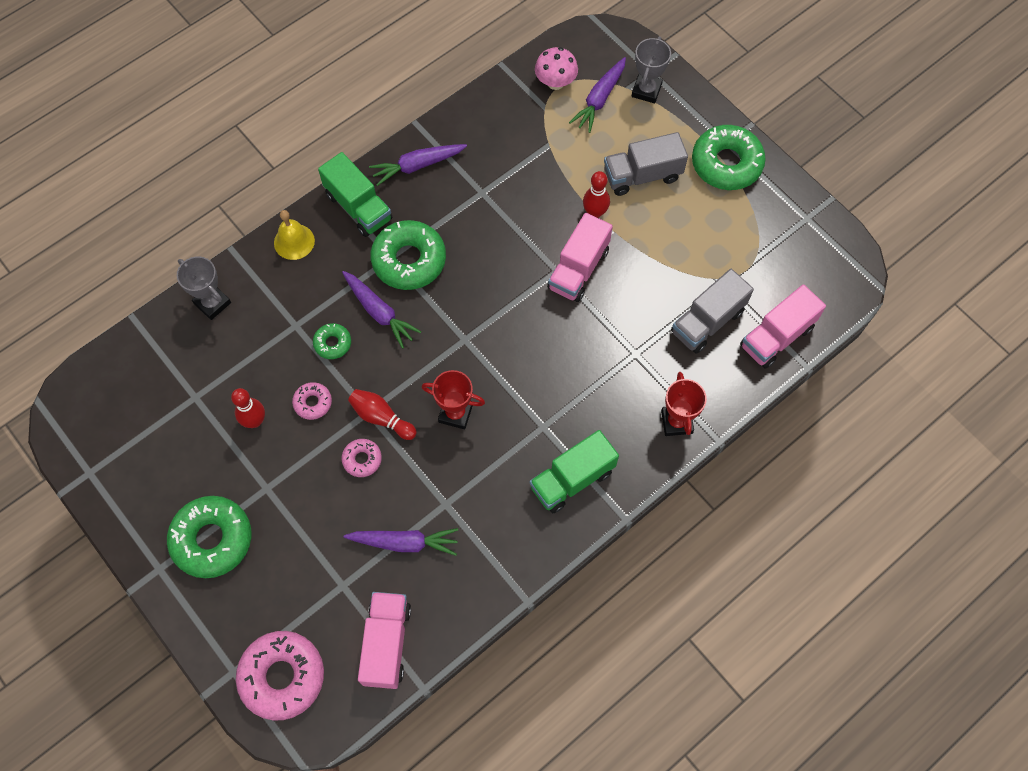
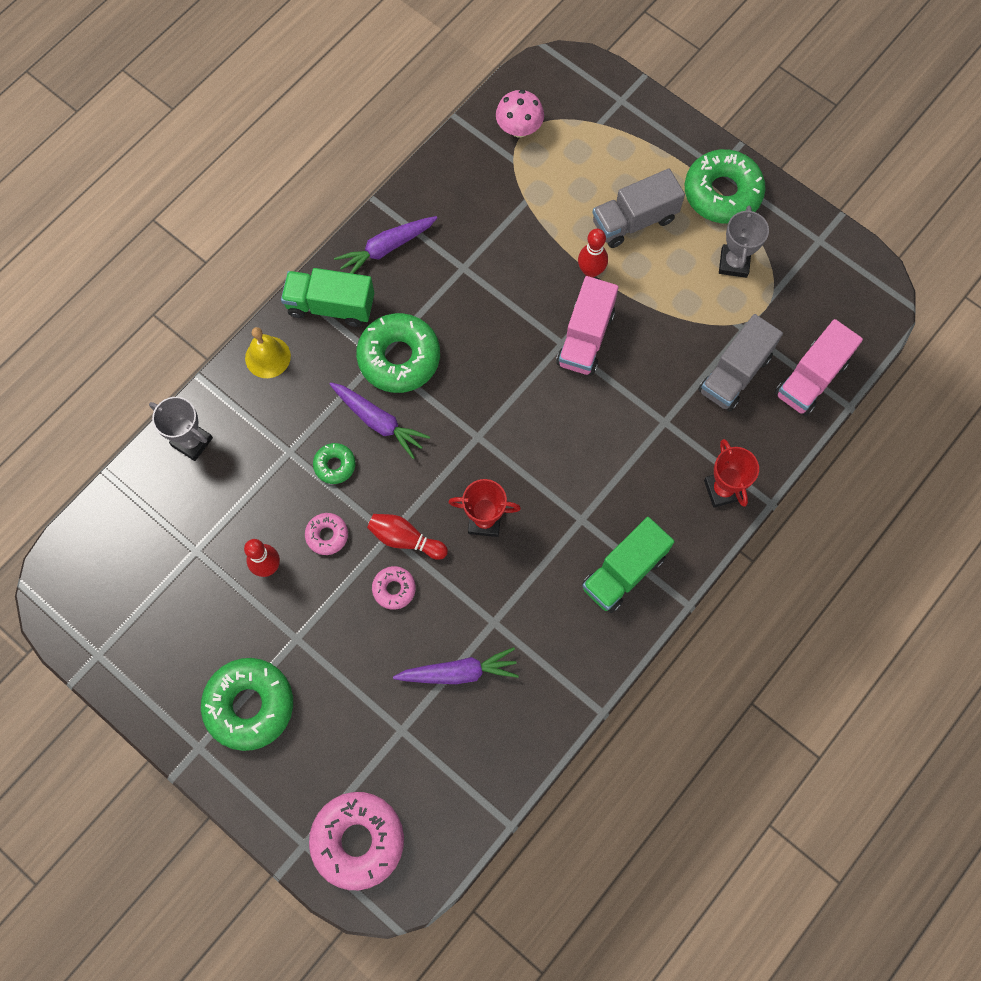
camera: 10 degrees left, 5 degrees up
(358, 207) = (331, 306): green truck -> green truck turned 150 degrees clockwise
(386, 643) = (462, 785): pink truck -> none
(599, 99) = (571, 141): purple carrot -> none
(646, 90) = (620, 123): grey trophy -> grey trophy (734, 263)

